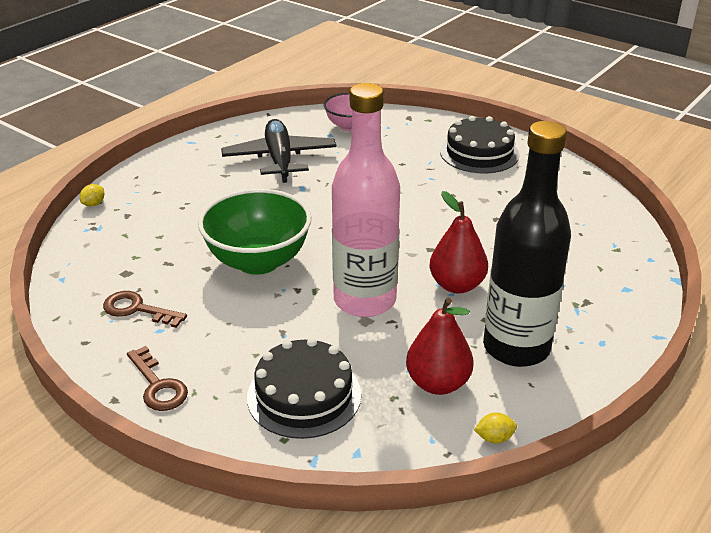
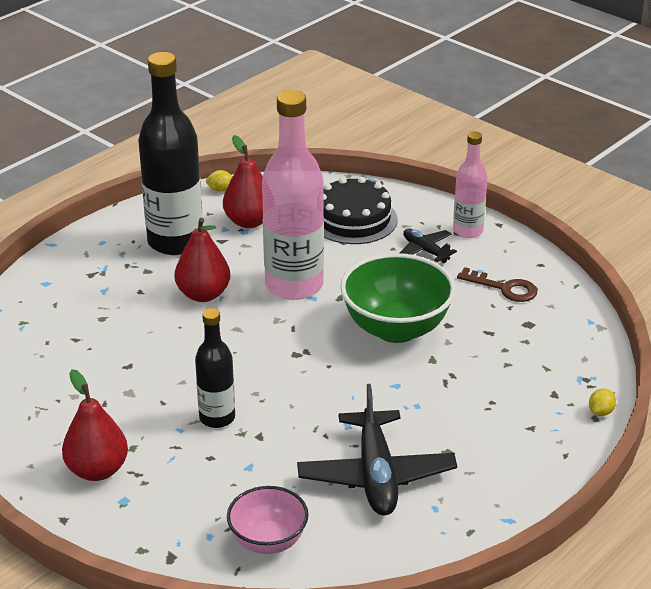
camera: 175 degrees left, 0 degrees up
(158, 386) = (468, 231): brown key -> pink bottle
(217, 352) = (425, 251): none -> black plane
(405, 186) = (217, 418): none -> black bottle
(479, 153) = (97, 470): black cake -> red pear

